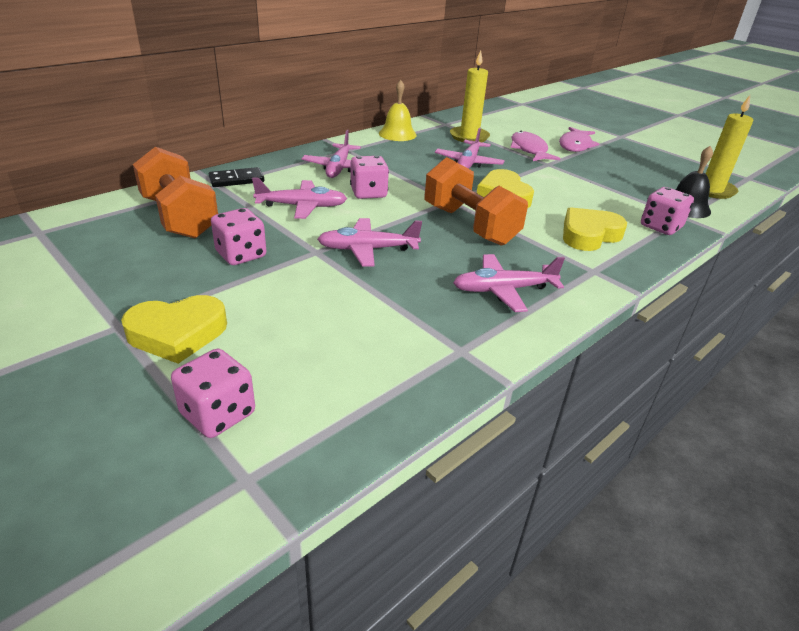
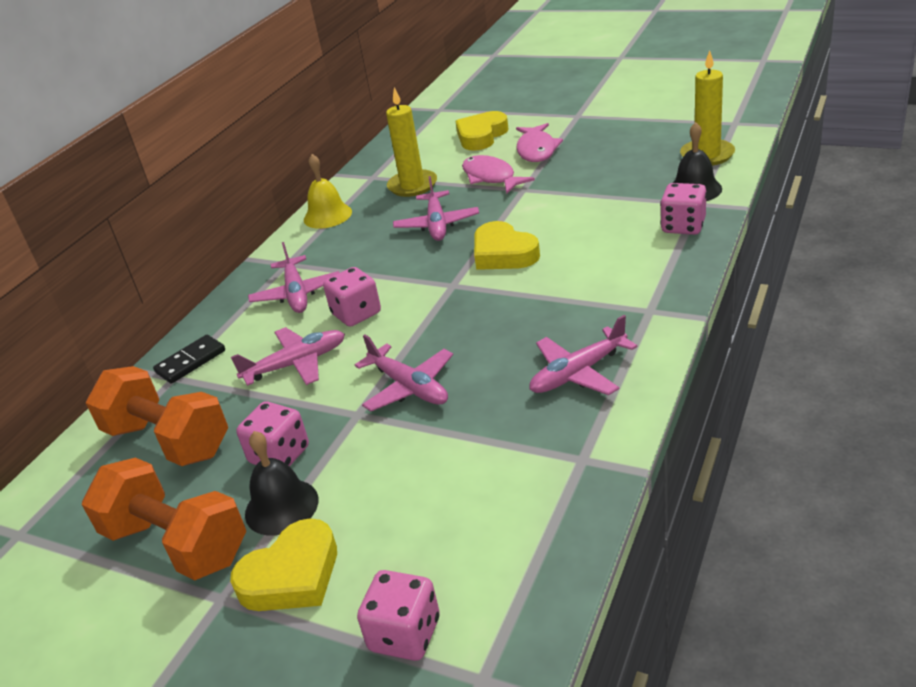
camera: 15 degrees left, 0 degrees up
(212, 286) = (281, 506): none -> black bell
(367, 249) = (409, 387): pink plane -> pink plane turned 105 degrees counterclockwise
(470, 225) = (494, 308): orange dumbbell -> orange dumbbell (176, 543)
(589, 235) = (620, 268): yellow heart -> yellow heart (481, 136)

